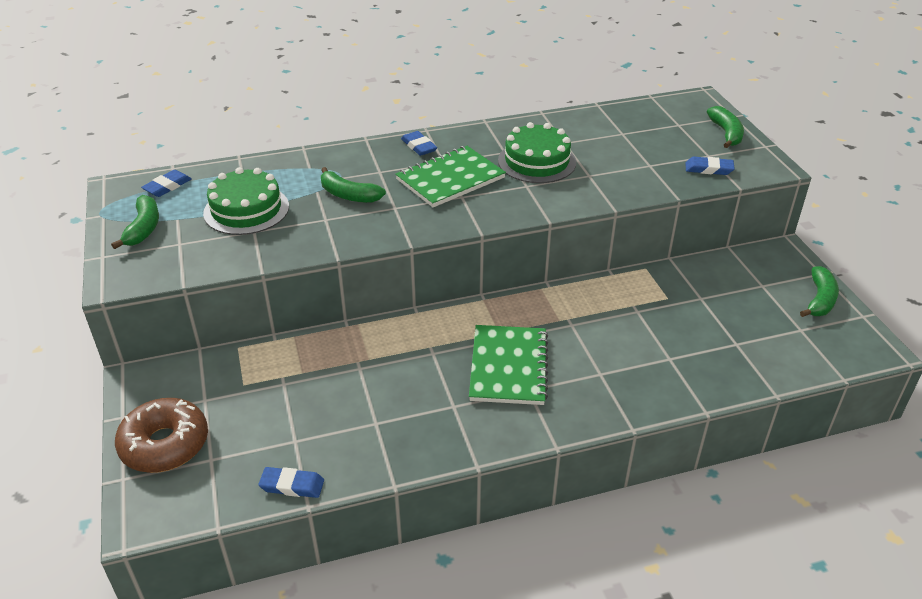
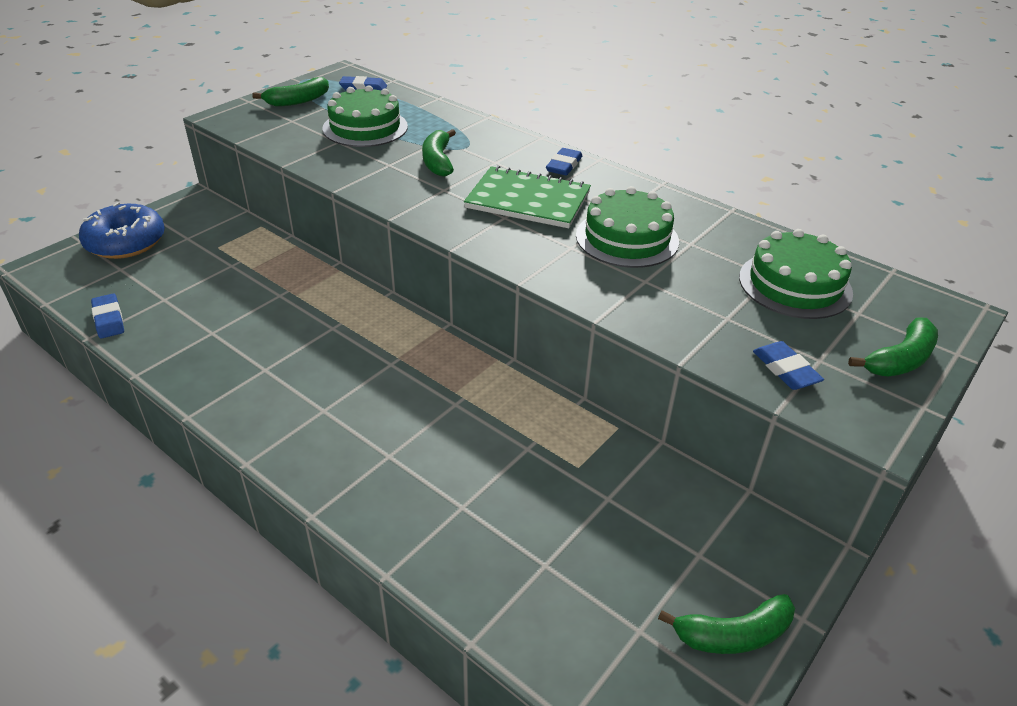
camera: 55 degrees right, 0 degrees up
(165, 444) = (126, 242): brown donut -> blue donut
(509, 367) = (349, 383): green notebook -> none
(637, 130) = (795, 285): none -> green cake

